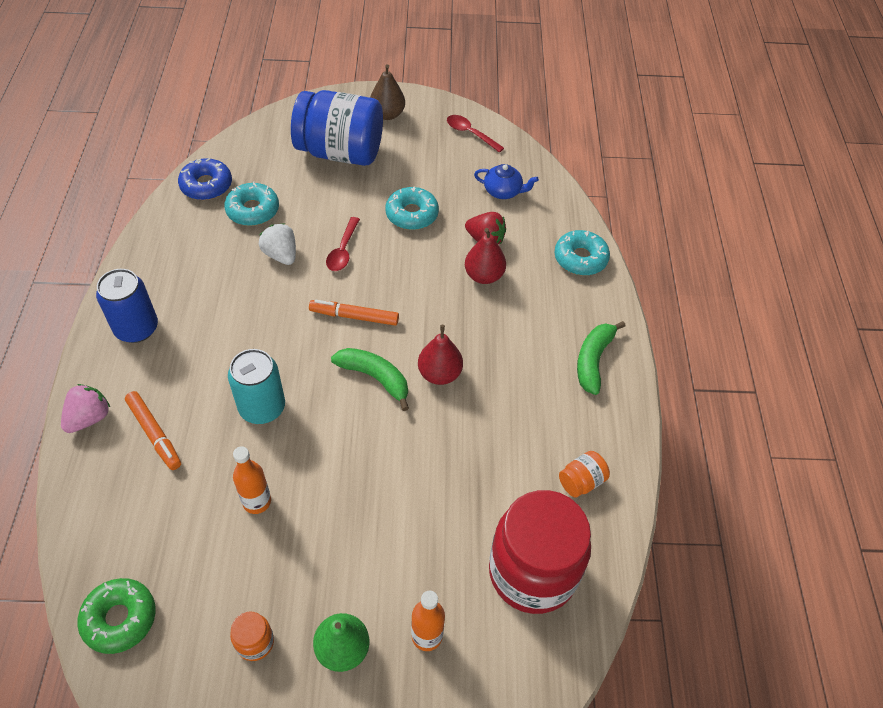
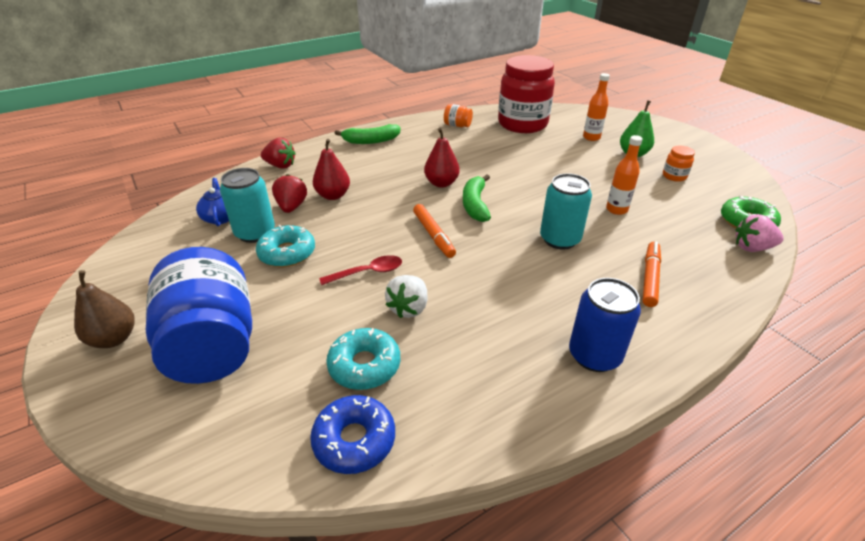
camera: 120 degrees left, 15 degrees down
(89, 418) = (696, 323): pink strawberry -> pink strawberry (752, 248)
(459, 205) = (255, 233): none -> turquoise can
(470, 133) = (133, 264): red spoon -> none
(580, 258) = (280, 166): turquoise donut -> red strawberry

